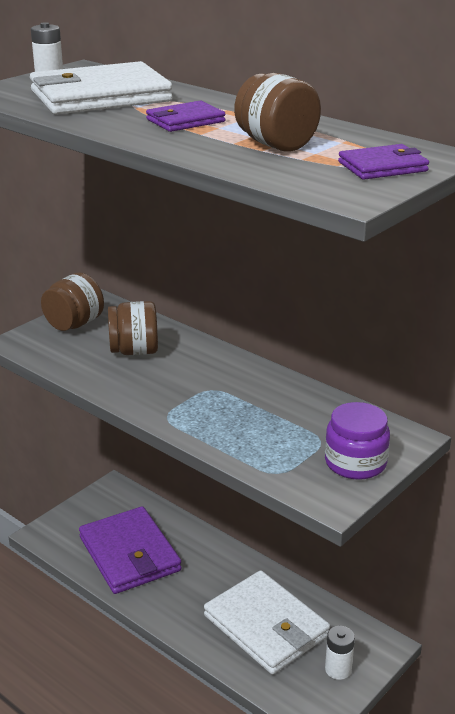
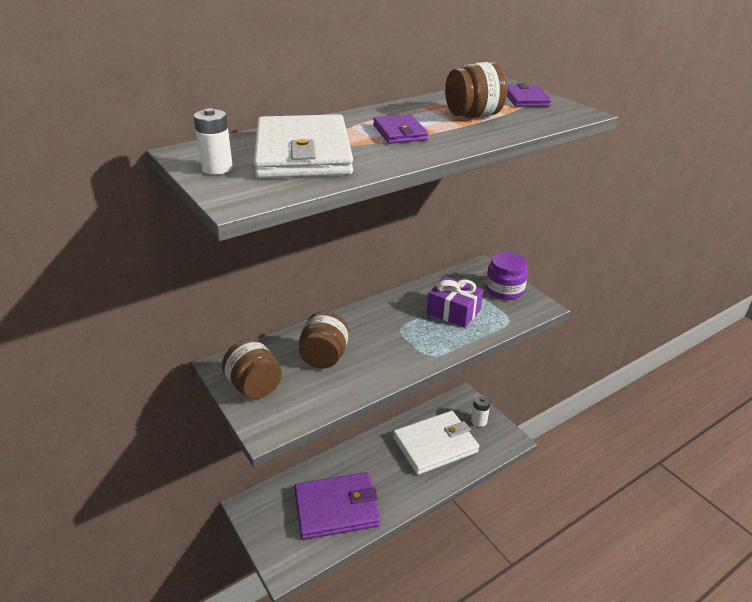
camera: 75 degrees left, 5 degrees up
(270, 424) = (453, 312): none -> purple gift

